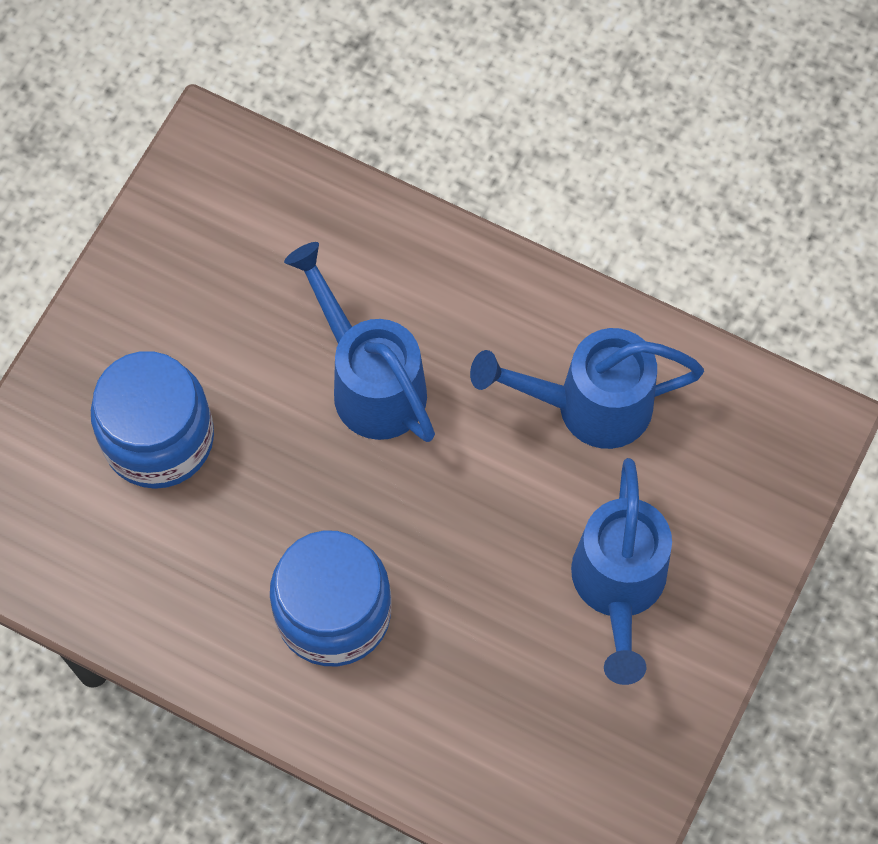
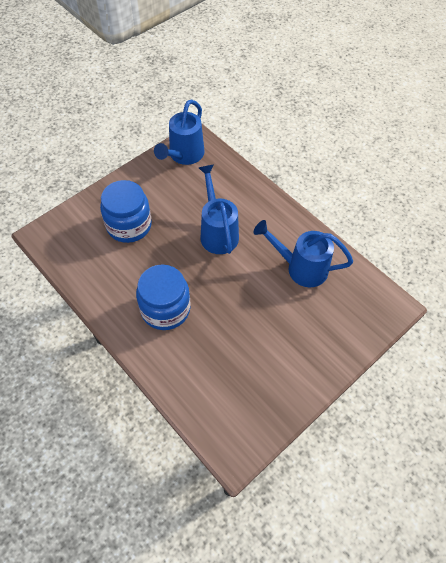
camera: 20 degrees right, 10 degrees down
(618, 586) = (286, 340): blue watering can -> blue watering can (184, 155)

